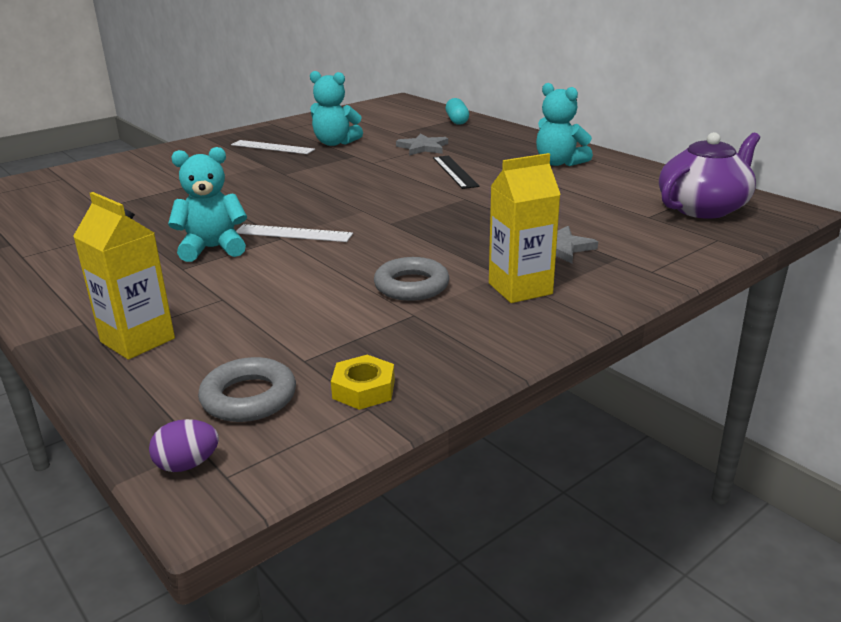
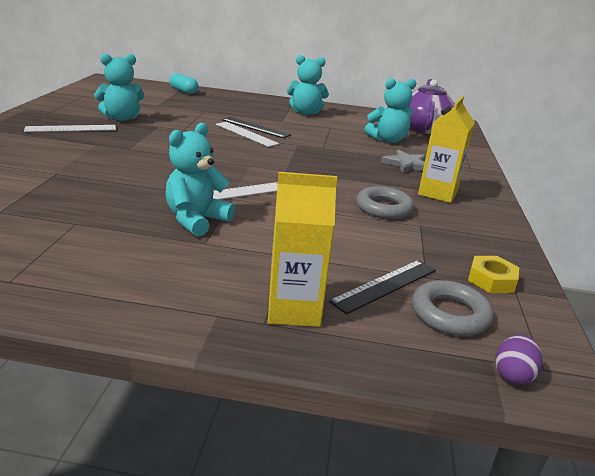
camera: 45 degrees left, 0 degrees up
(248, 352) = (385, 285): none -> black ruler
(423, 147) = (199, 113): grey star -> none
(428, 177) = (246, 134): none -> white ruler
(602, 214) = (388, 140): none -> turquoise teddy bear

